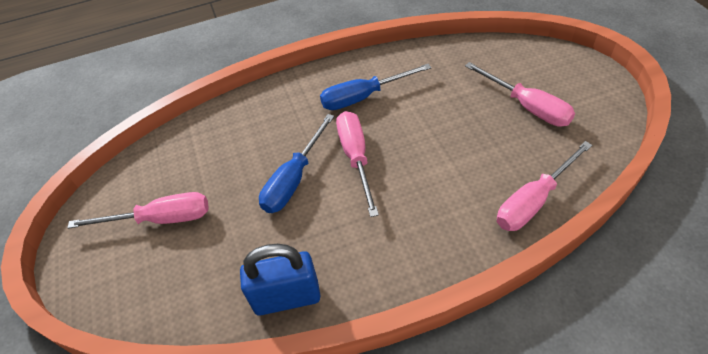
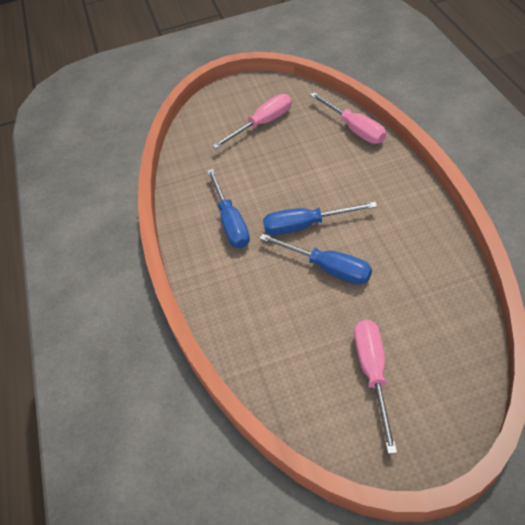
camera: 85 degrees left, 0 degrees up
(287, 297) = (447, 263): blue padlock -> none
(356, 158) = (305, 225): pink screwdriver -> blue screwdriver

